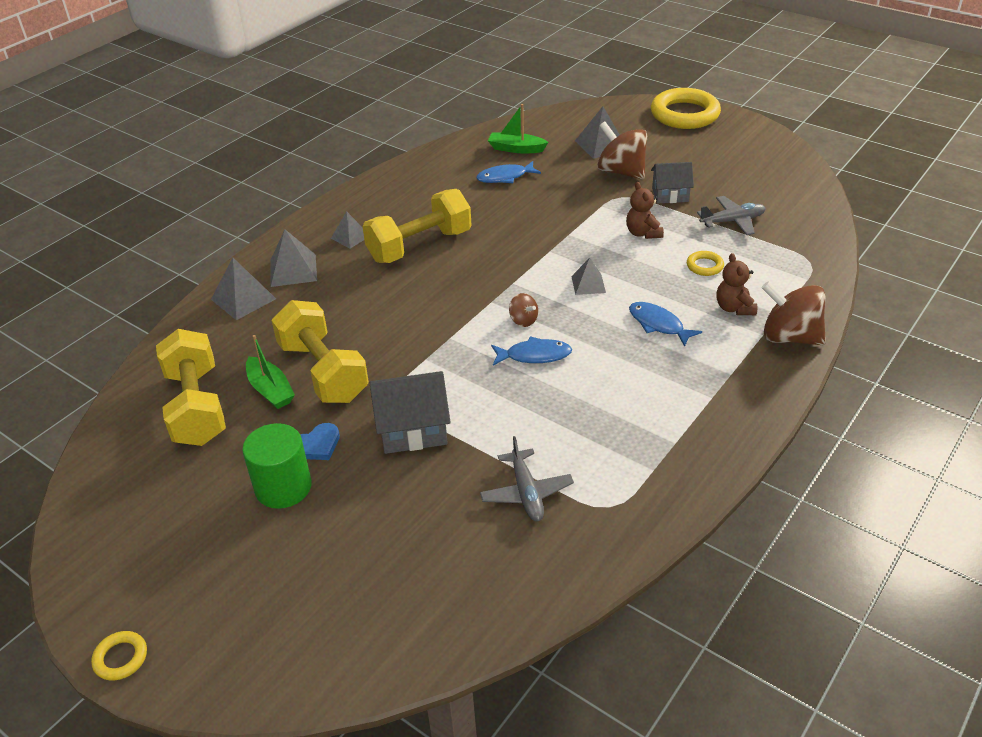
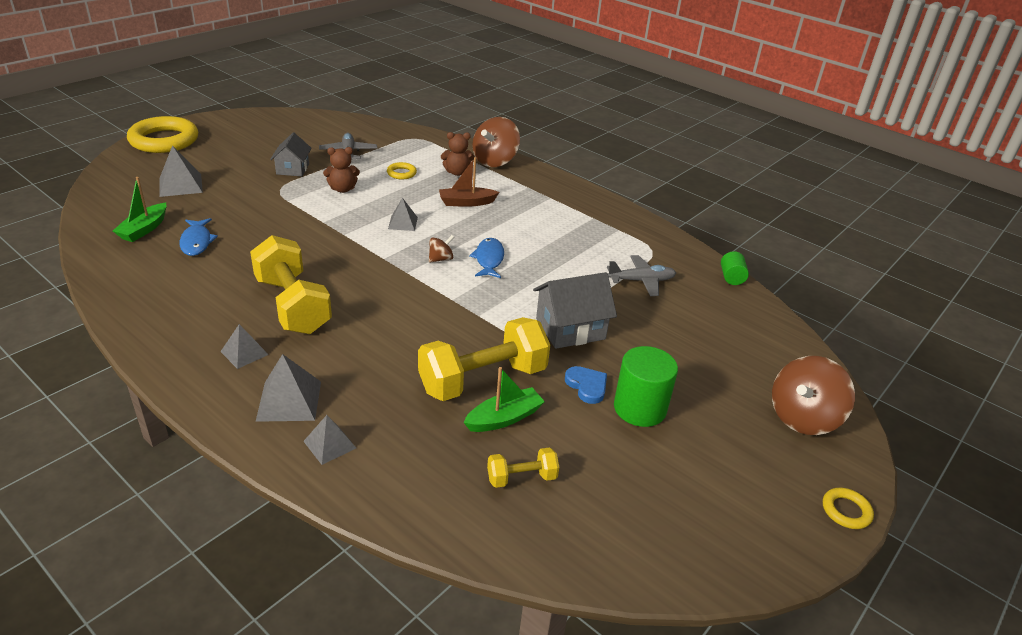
camera: 90 degrees left, 5 degrees down
(197, 407) = (521, 478): yellow dumbbell -> yellow dumbbell, size x0.48
(243, 299) = (330, 444): grey pyramid -> grey pyramid, size x0.64
(412, 429) = (570, 329): grey house -> grey house turned 75 degrees clockwise
(564, 597) = (731, 277): none -> green cylinder
(621, 172) = (238, 183): brown spinning top -> brown spinning top (803, 418)
(658, 324) = (466, 202): blue fish -> brown boat

